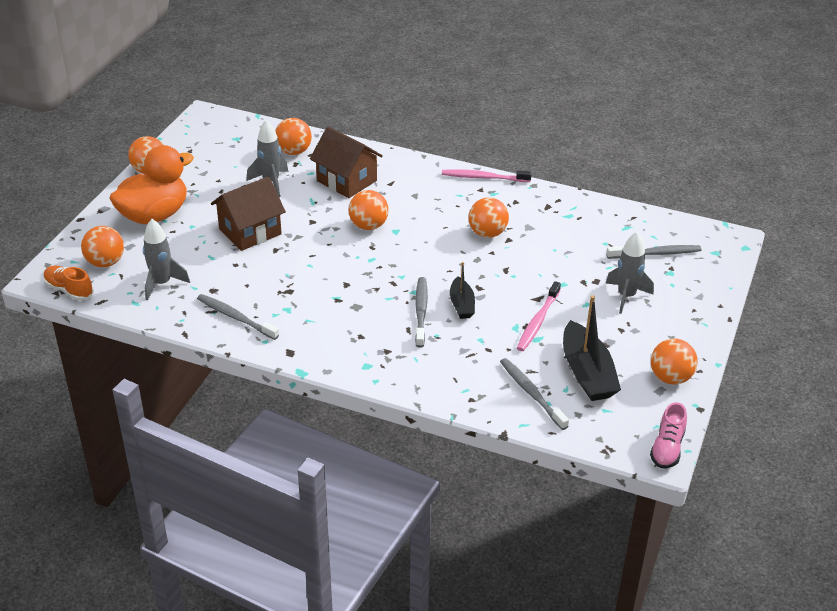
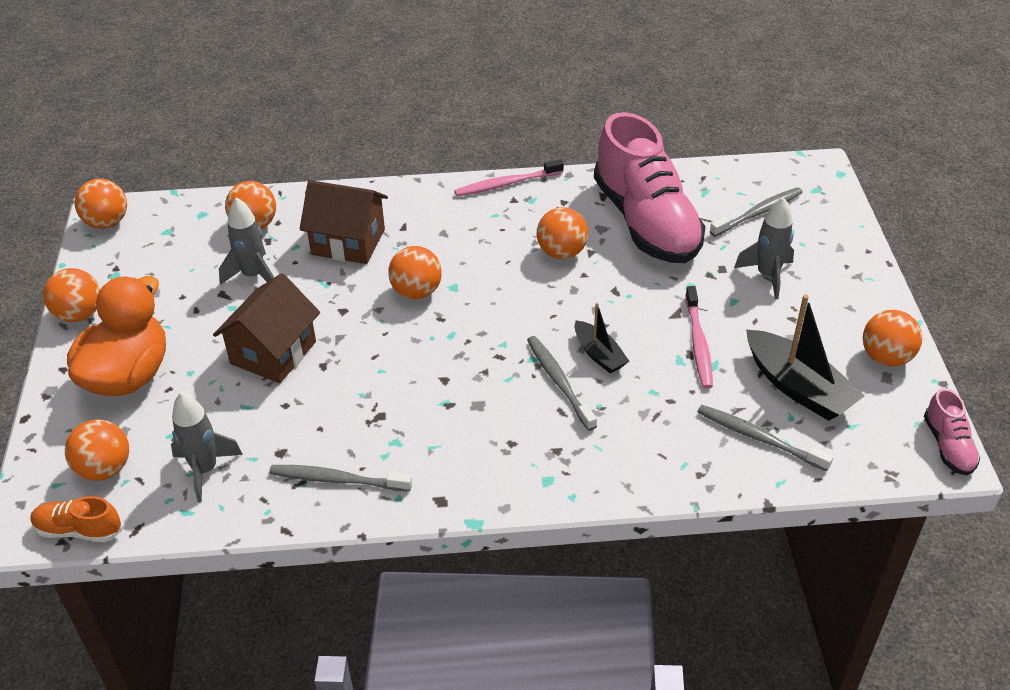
camera: 25 degrees left, 5 degrees up
(203, 122) = (107, 223): none -> orange ball
(565, 233) = (646, 222): none -> pink shoe

